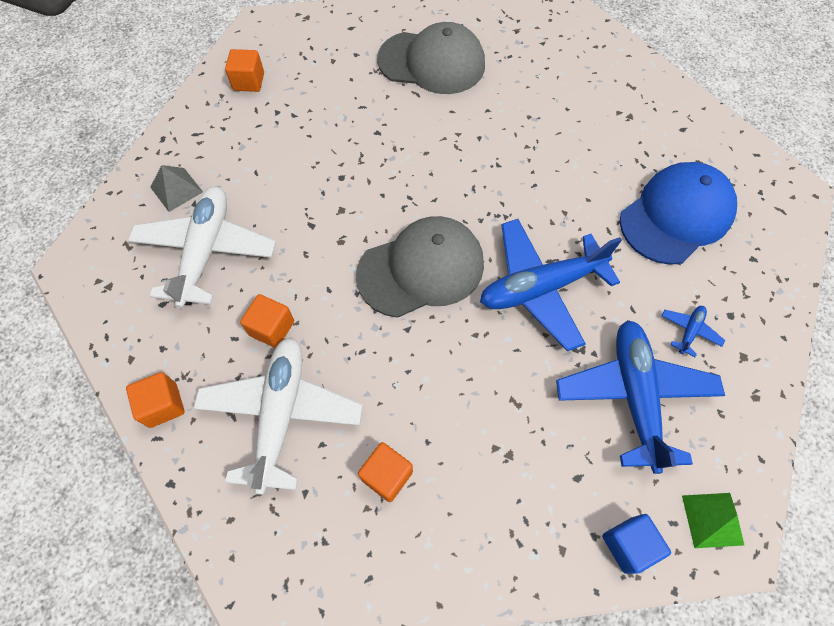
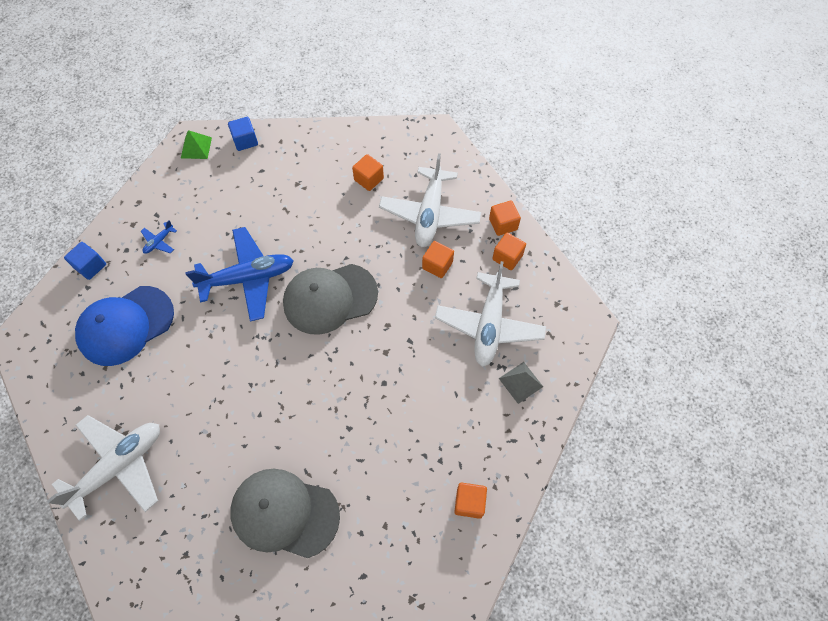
camera: 175 degrees left, 0 degrees up
(166, 349) = (507, 257): none -> orange cube
(610, 85) = (119, 466): none -> white plane
(634, 396) = (212, 208): blue plane -> none
(766, 287) = (90, 266): none -> blue cube

